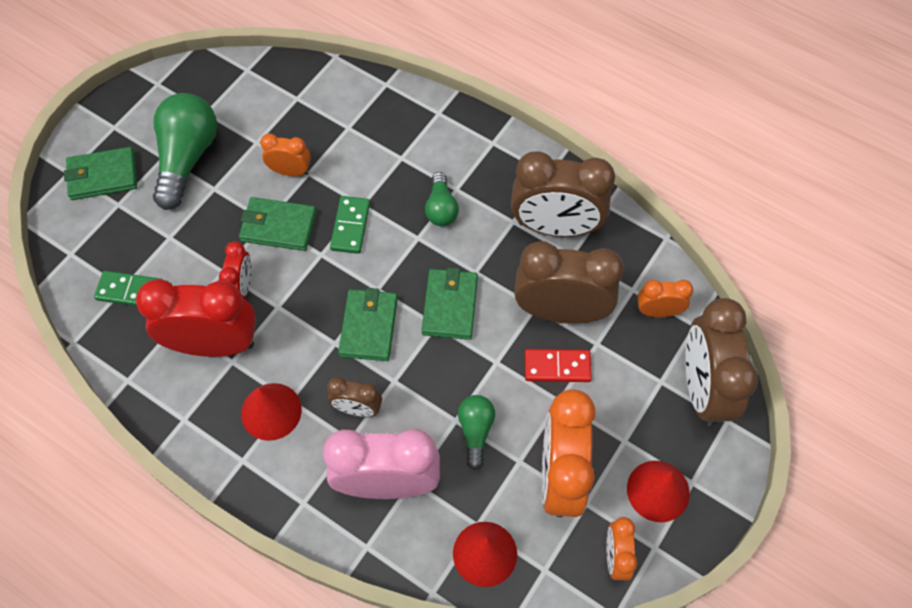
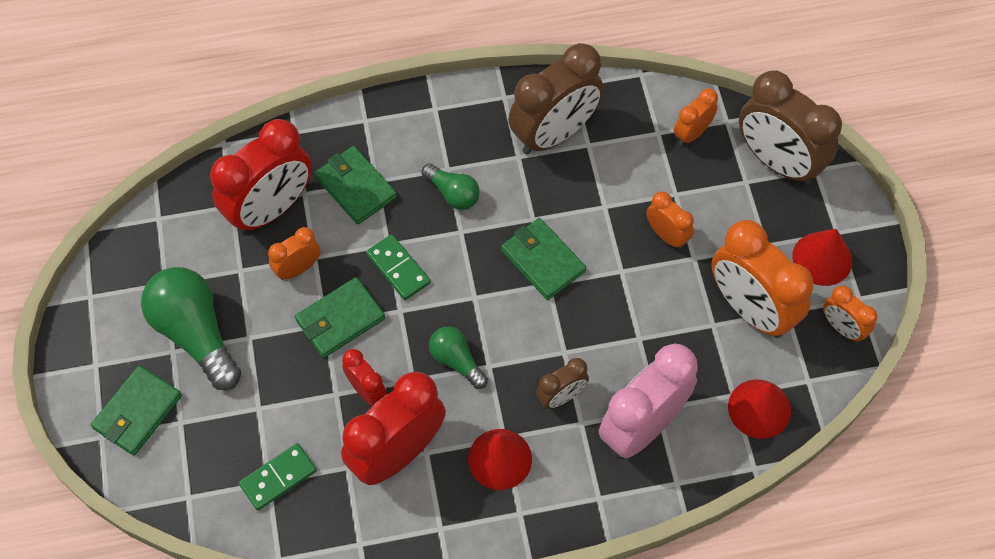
camera: 45 degrees left, 0 degrees up
(317, 120) = (271, 209): none -> red clock
(369, 326) = (500, 330): green wallet -> green wallet (356, 187)
(475, 431) = (661, 333): green light bulb -> green light bulb (456, 361)
(557, 367) = (667, 235): red domino -> orange clock
(561, 311) = (626, 193): brown clock -> none

